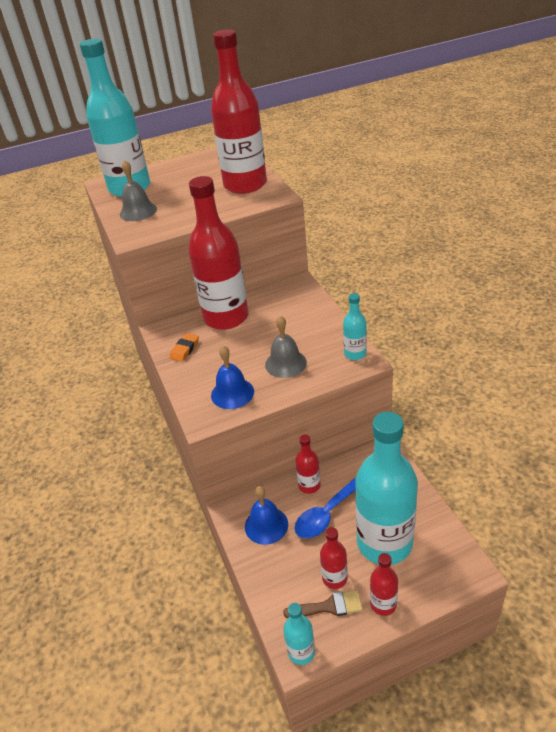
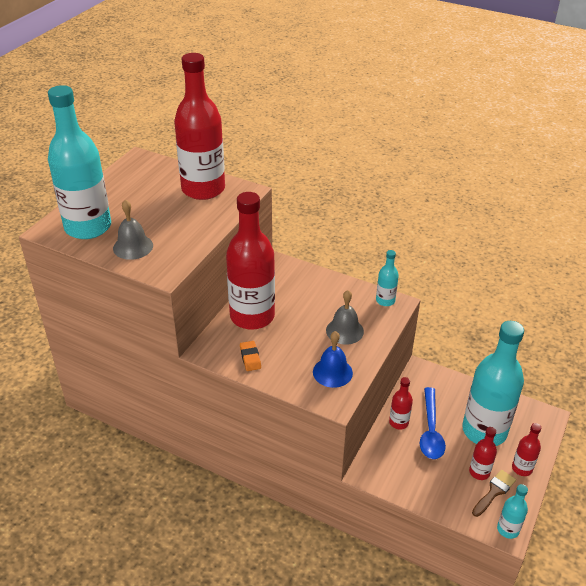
camera: 45 degrees left, 0 degrees up
(266, 525) = (400, 467): blue bell -> none

